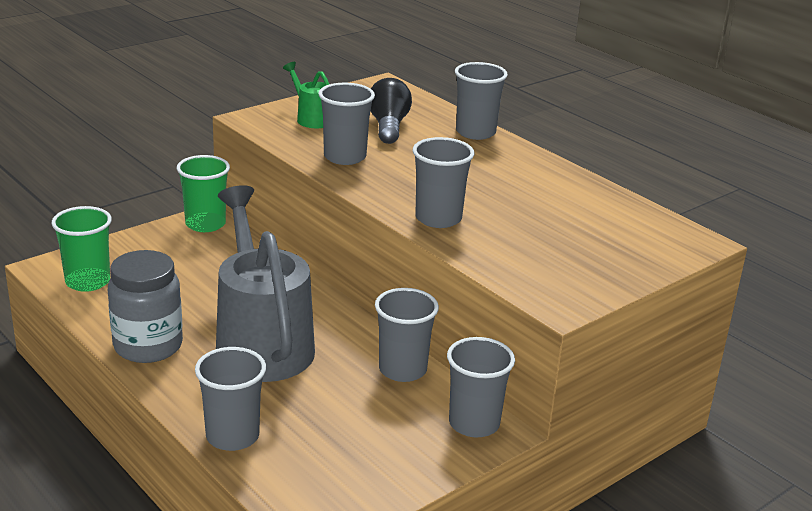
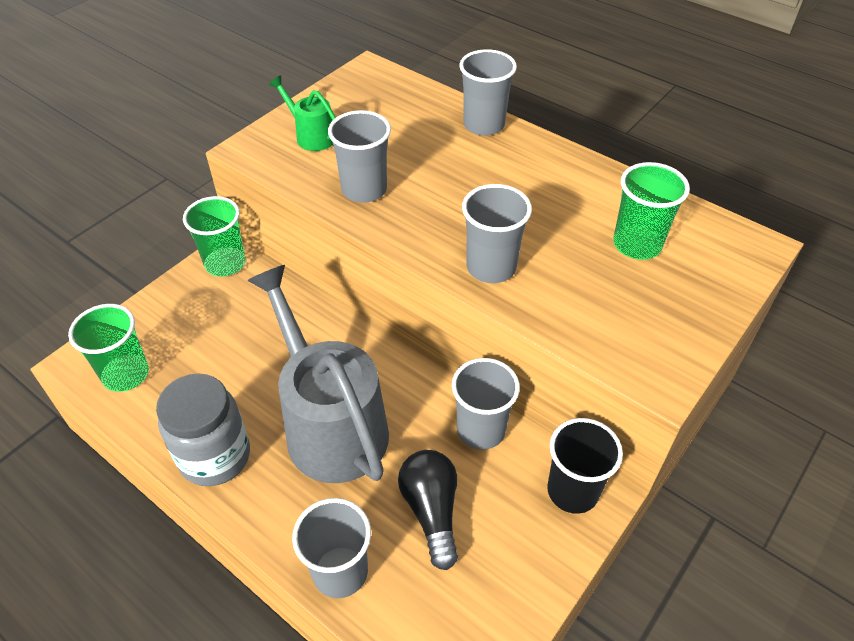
camera: 10 degrees left, 20 degrees up
(388, 126) = (394, 132): black light bulb -> black light bulb (431, 511)
(474, 423) = (572, 491): grey cup -> black cup
(582, 224) = (637, 244): none -> green cup

